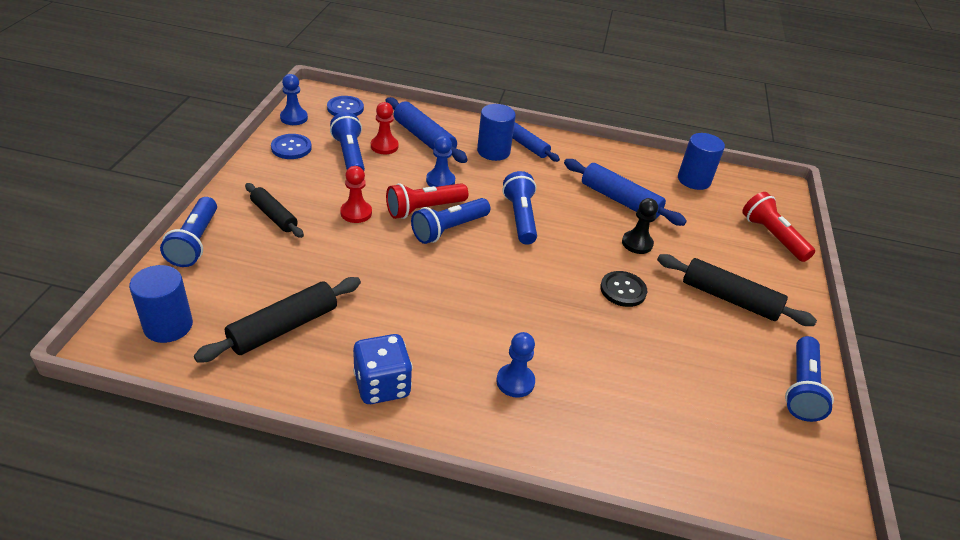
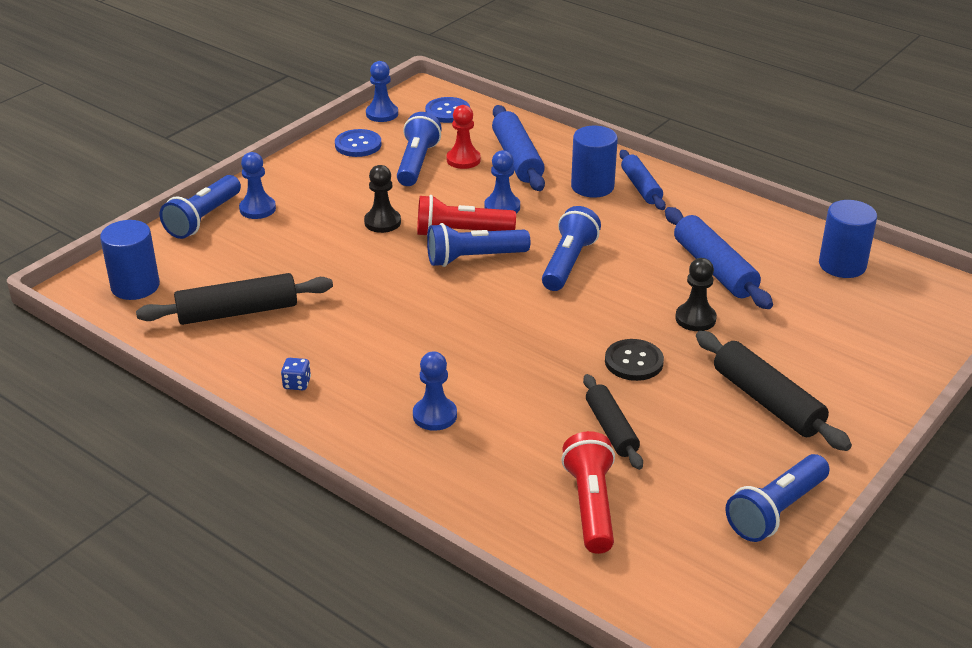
camera: 30 degrees right, 5 degrees down
(240, 222) = (257, 209): none -> blue pawn
(274, 216) = (295, 209): black rolling pin -> black rolling pin (611, 429)
(356, 213) = (382, 222): red pawn -> black pawn
(382, 385) = (297, 384): blue dice -> blue dice, size x0.46
(772, 236) = (897, 350): red flashlight -> red flashlight (590, 505)

